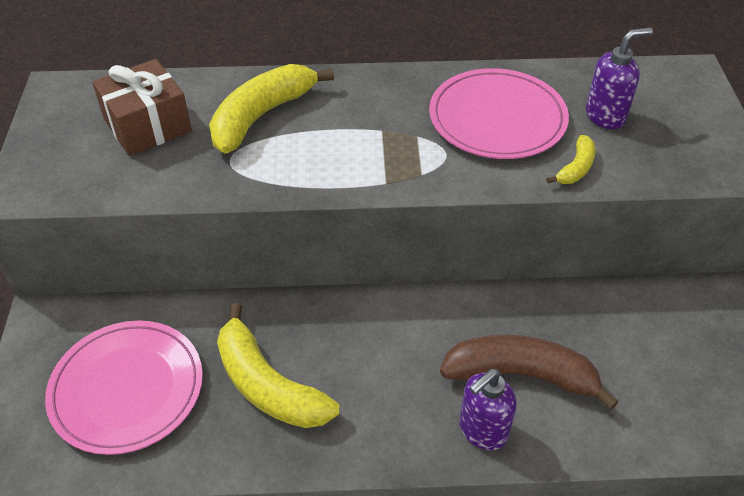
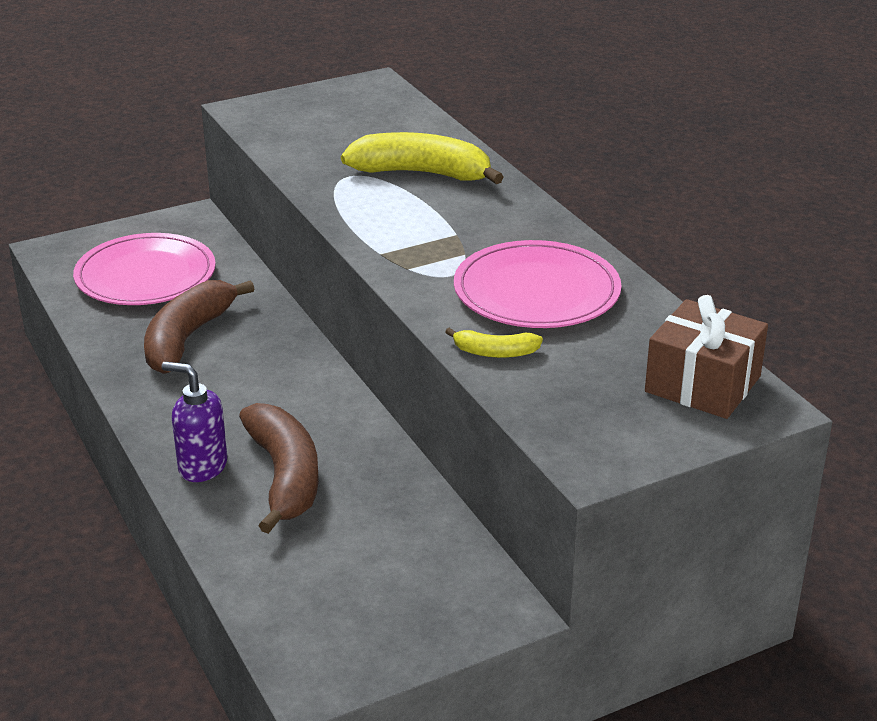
camera: 65 degrees right, 15 degrees down
(148, 125) = (362, 130): brown gift -> brown gift (702, 384)
(268, 385) = (187, 338): yellow banana -> brown banana
(605, 116) = (607, 357): purple soap dispenser -> none

